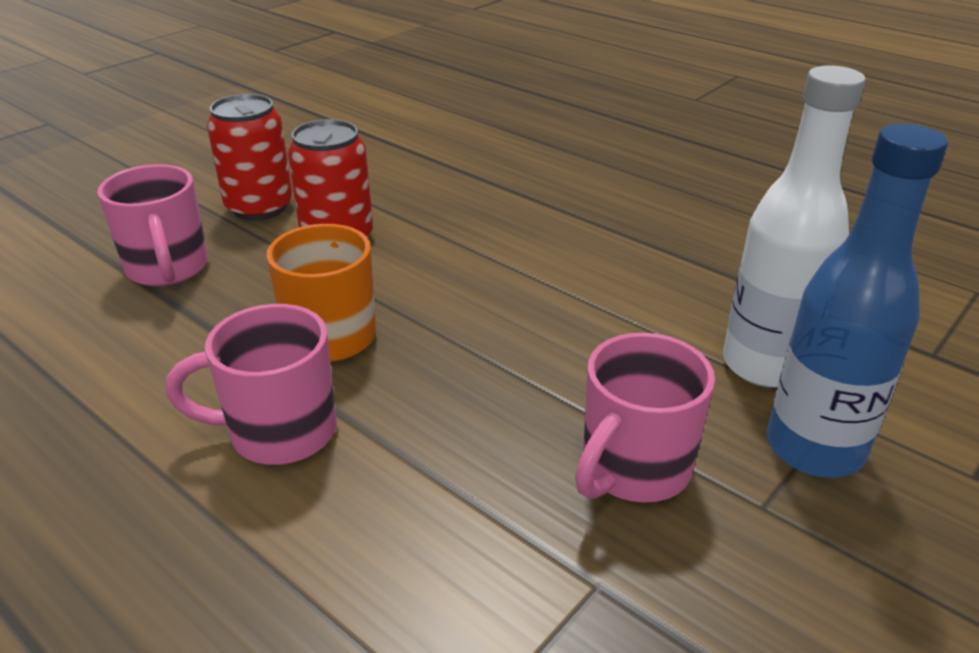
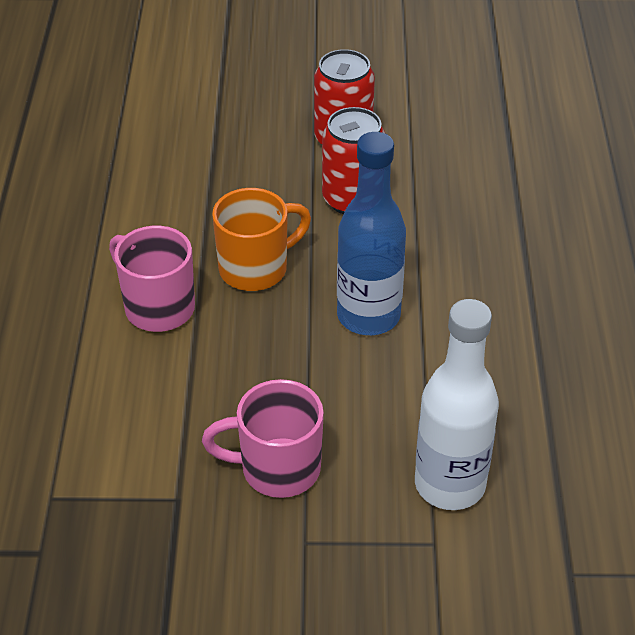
camera: 50 degrees right, 10 degrees up
(168, 269) = (235, 156): pink mug -> none
(814, 448) = (384, 545): blue bottle -> blue bottle (368, 316)

